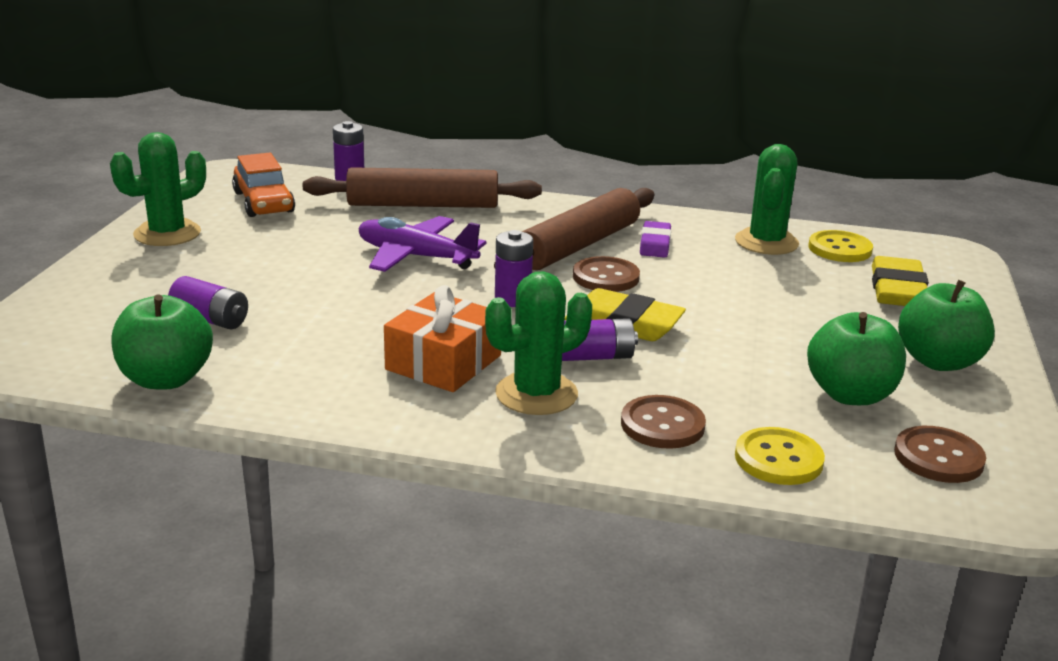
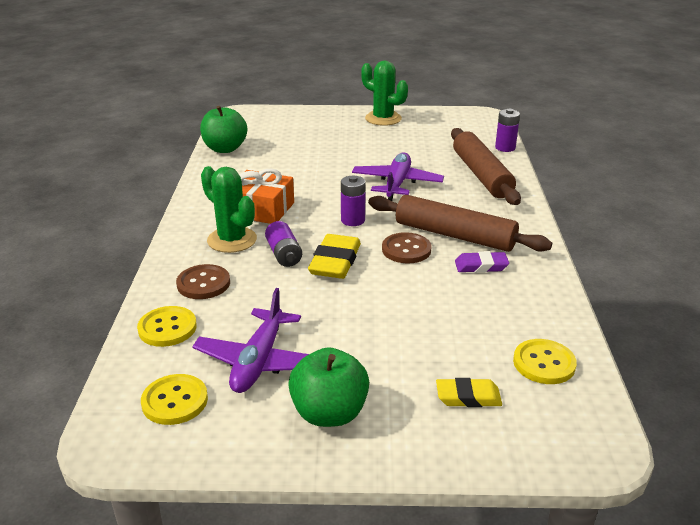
camera: 80 degrees right, 5 degrees up
(210, 319) = (288, 146): purple battery -> none
(263, 202) = (445, 132): orange car -> none
(766, 242) = (527, 320): green cactus -> none
(850, 395) = (259, 361): green apple -> purple plane
(897, 290) = (468, 397): yellow eraser -> yellow eraser, size x0.64
(938, 457) = (175, 401): brown button -> yellow button

